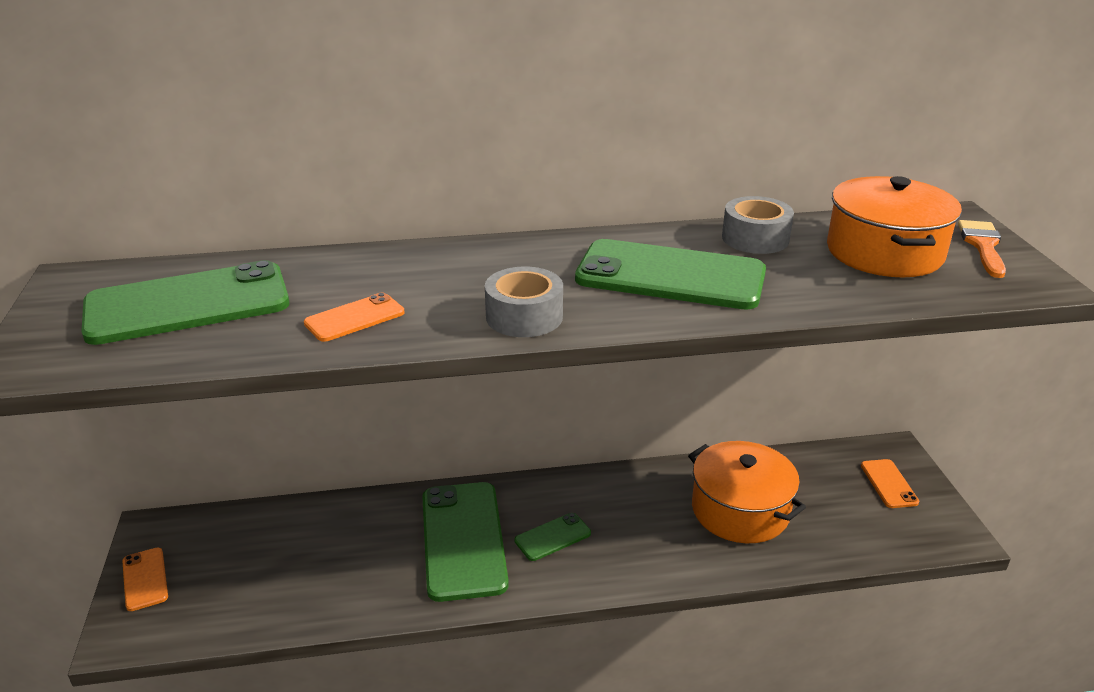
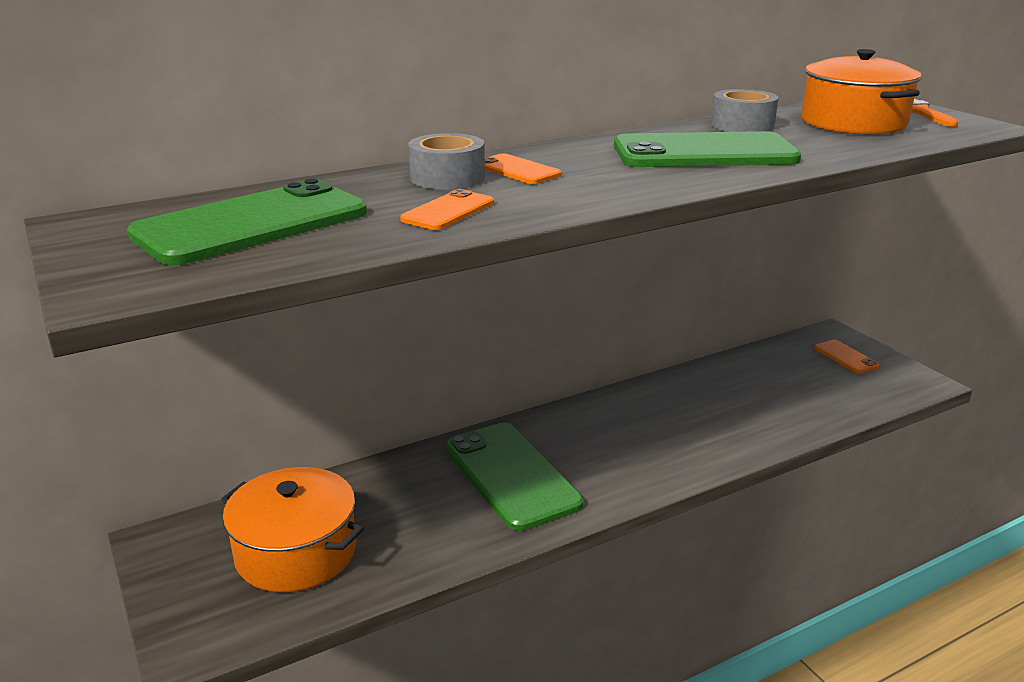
camera: 20 degrees left, 5 degrees down
(145, 579) = (183, 588): orange phone -> orange phone (517, 170)
(524, 316) = (611, 190): grey tape -> grey tape (447, 177)
(553, 537) = (595, 454): green phone -> none
(740, 510) = (743, 399): orange pot -> orange pot (296, 552)

